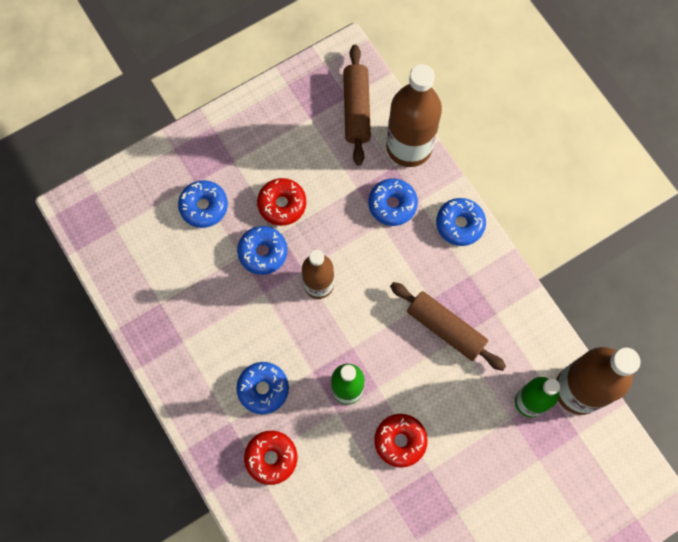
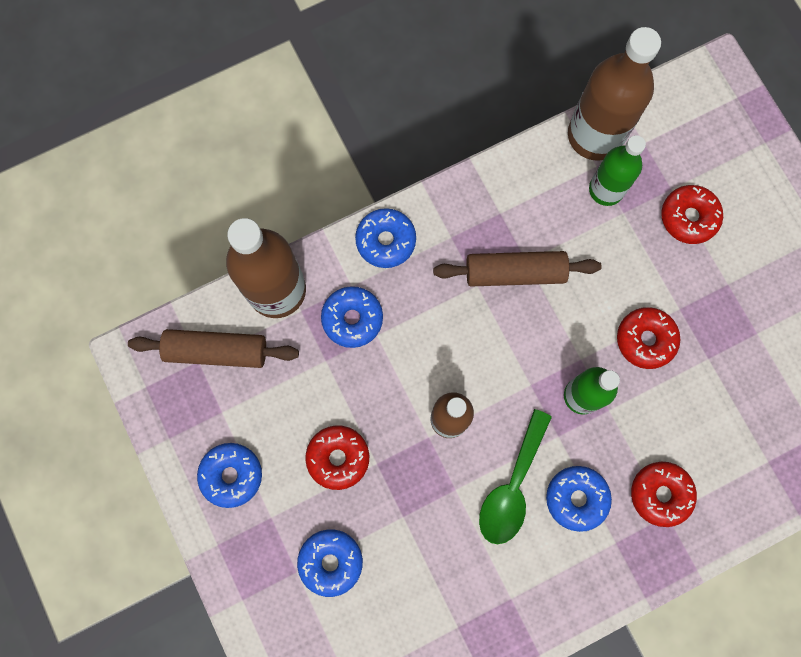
camera: 85 degrees left, 5 degrees up
(263, 252) = (401, 487): blue donut -> blue donut (231, 475)
(269, 337) = (512, 487): none -> green spoon
(445, 329) = (515, 273): brown rolling pin -> brown rolling pin turned 45 degrees clockwise
(514, 476) = (688, 217): none -> red donut

